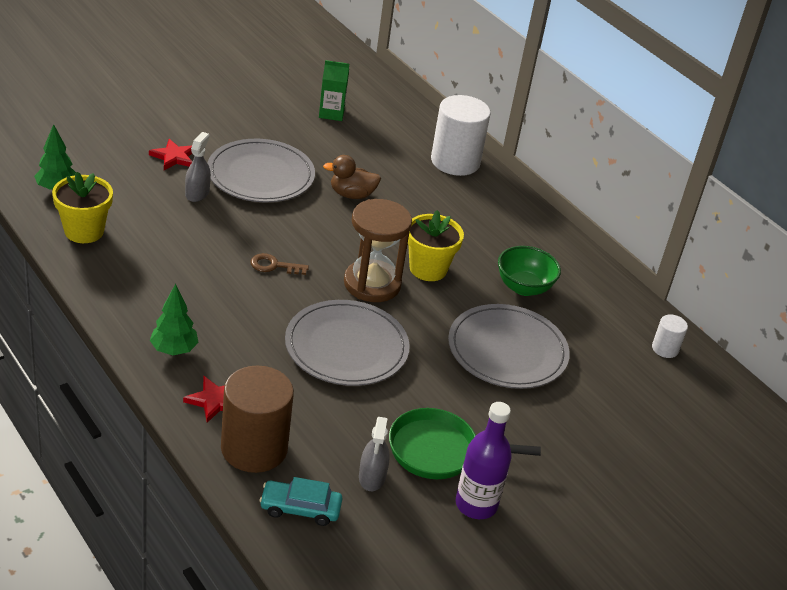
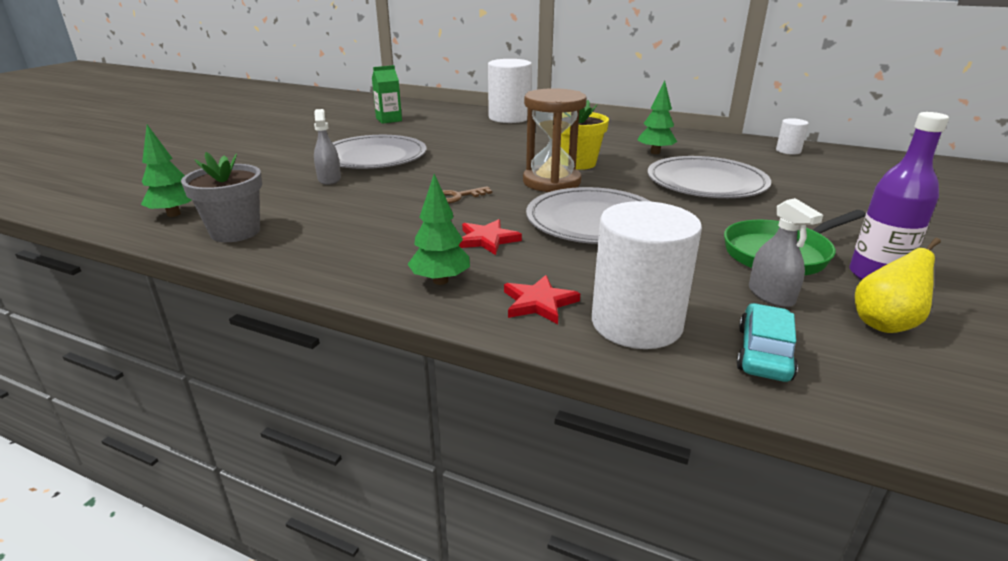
camera: 25 degrees left, 10 degrees down
(84, 231) = (235, 232): yellow flower pot -> grey flower pot
(174, 157) = (282, 167): red star -> red star (487, 240)
(254, 448) = (636, 323): brown cylinder -> white cylinder
(300, 508) = (764, 353): turquoise car -> turquoise car turned 135 degrees clockwise
(352, 195) = (462, 147): brown duck -> none
(410, 535) = (885, 324): none -> yellow pear
(524, 287) = (655, 152): green bowl -> green tree

